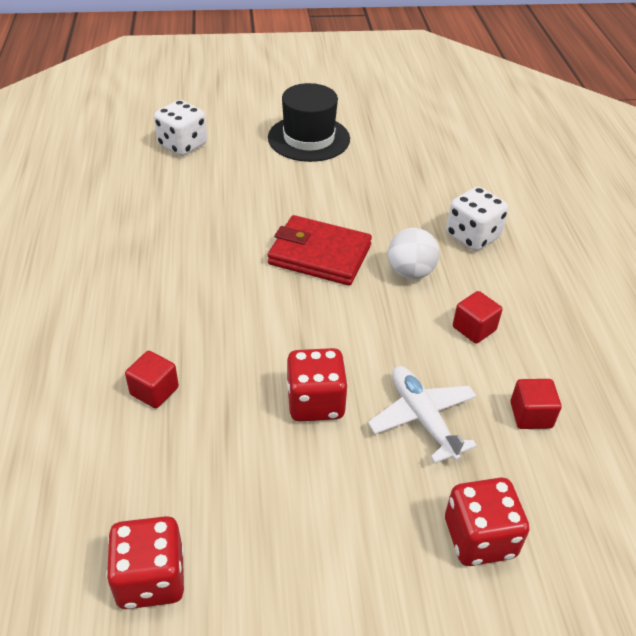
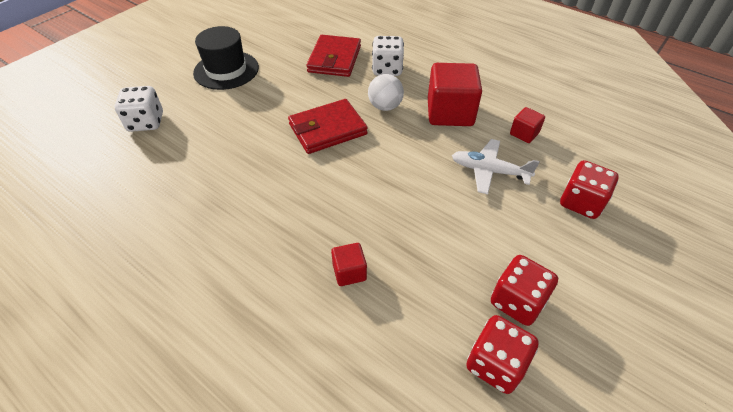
camera: 45 degrees left, 5 degrees up
(315, 402) = (436, 204): red dice -> red dice (517, 301)
(430, 190) = (334, 59): none -> red wallet
(474, 328) = (450, 113): red cube -> red cube, size x2.04

